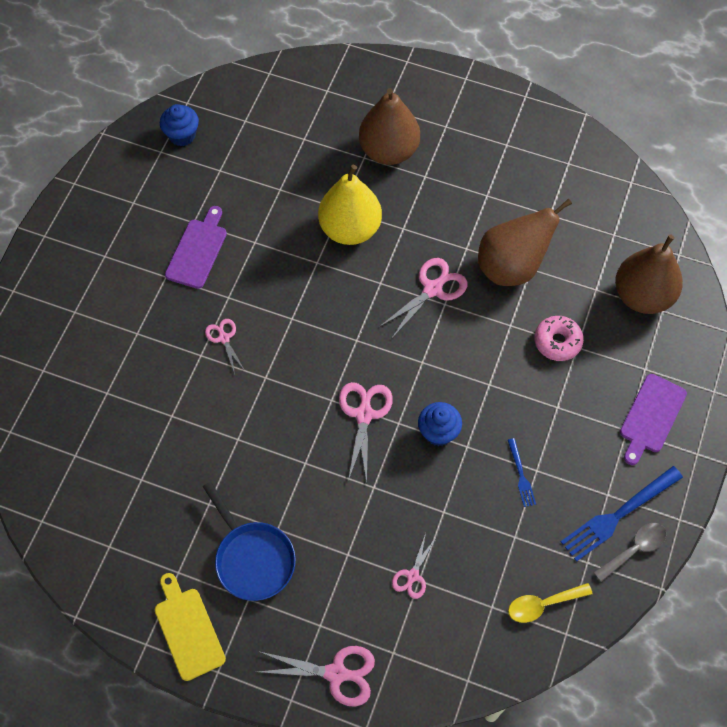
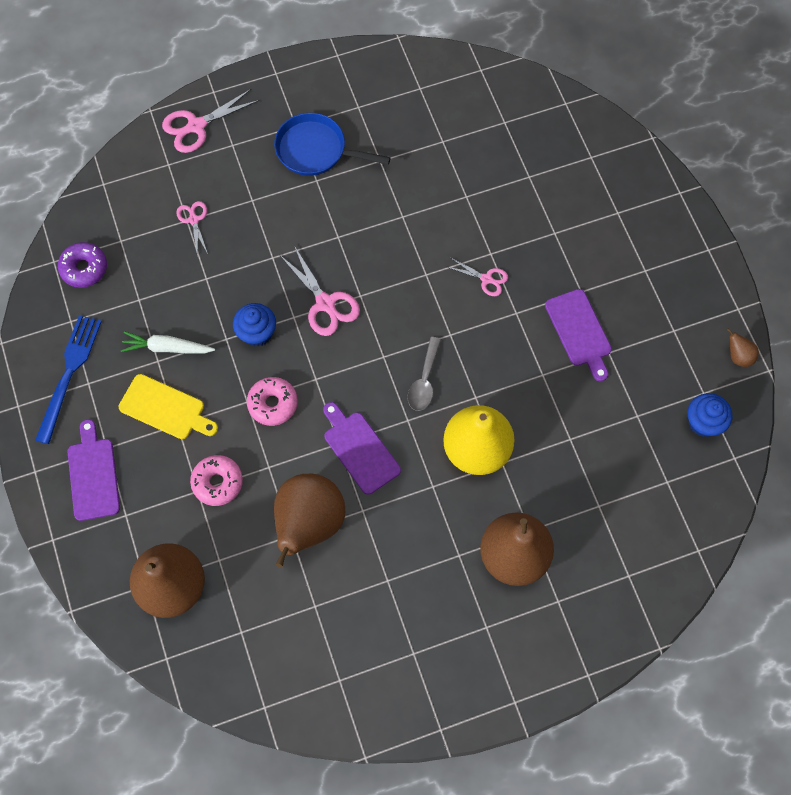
camera: 140 degrees right, 5 degrees up
(111, 155) = (738, 356): none -> brown pear
(188, 629) = (318, 81): yellow cutting board -> yellow cutting board (165, 408)
(433, 289) = (359, 449): pink scissors -> purple cutting board
(470, 368) = (273, 404): none -> pink donut
(521, 475) = (167, 348): blue fork -> white carrot
(543, 604) = (84, 268): yellow spoon -> purple donut
(634, 549) = (40, 357): grey spoon -> grey spoon (424, 381)

